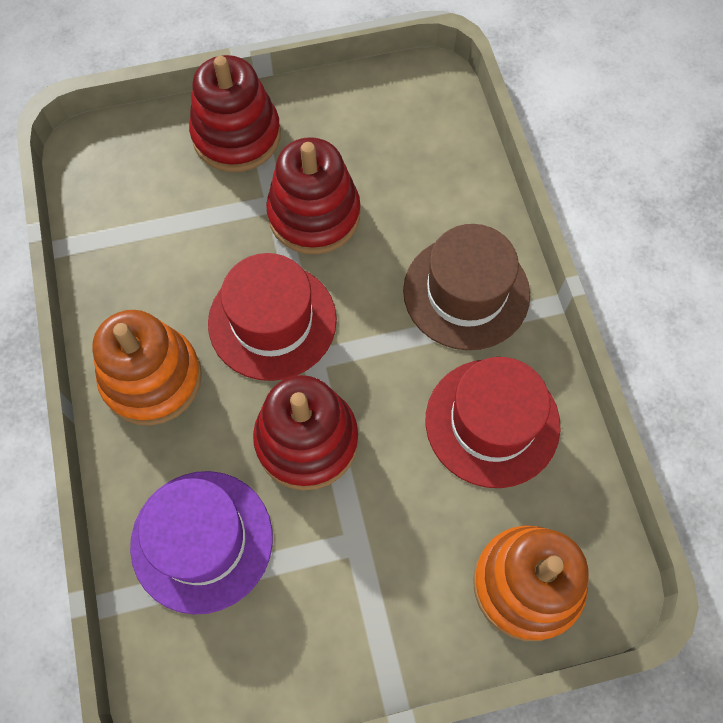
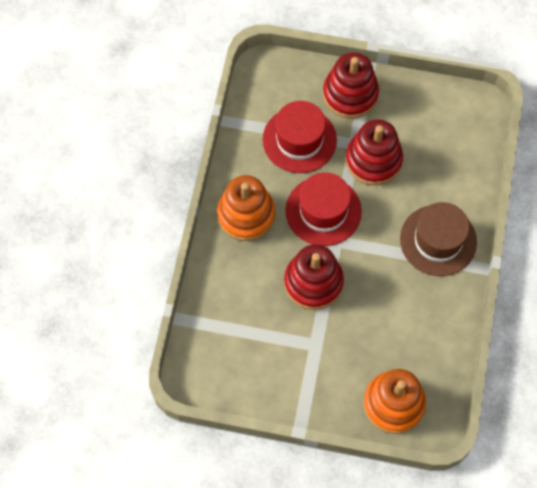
camera: 25 degrees right, 0 degrees up
(202, 541) = (238, 309): purple hat -> none
(492, 422) = (417, 316): red hat -> red hat (299, 140)

